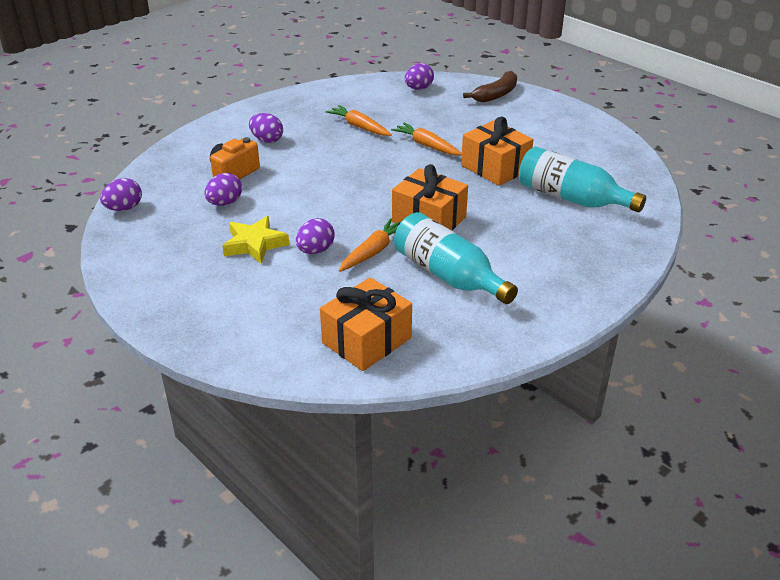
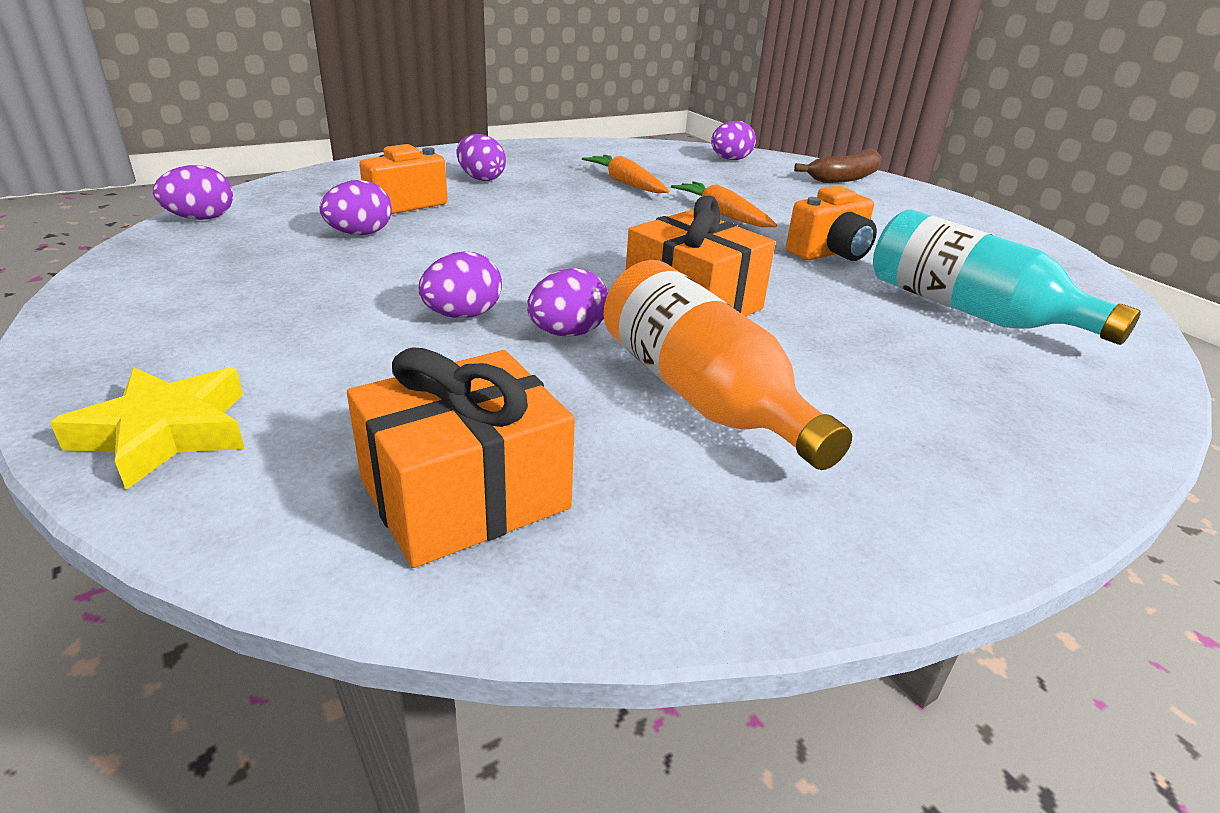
camera: 10 degrees right, 5 degrees down
(254, 244) = (363, 291): yellow star -> yellow star (165, 433)
(373, 252) = (567, 333): orange carrot -> purple egg
(448, 275) = (701, 395): turquoise bottle -> orange bottle
(495, 168) = (830, 253): orange gift -> orange camera

